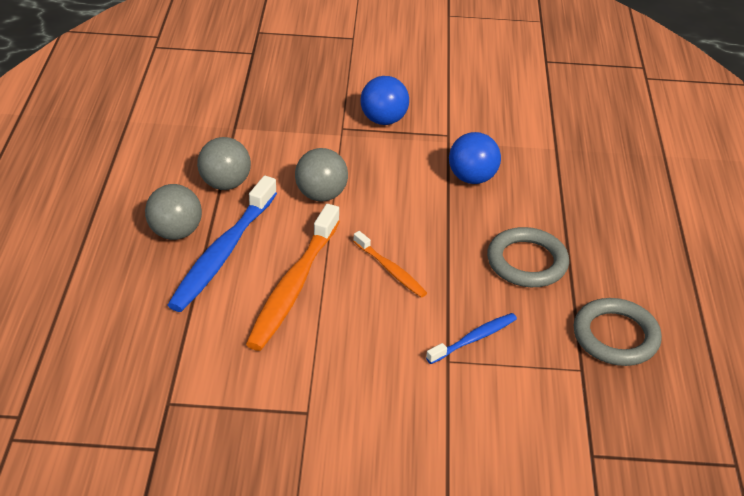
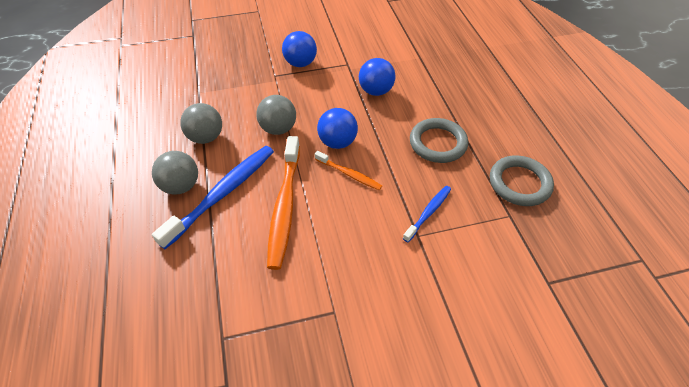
camera: 15 degrees left, 10 degrees up
(223, 253) = (223, 193): blue toothbrush -> blue toothbrush turned 150 degrees counterclockwise
(392, 229) = (337, 142): none -> blue ball

